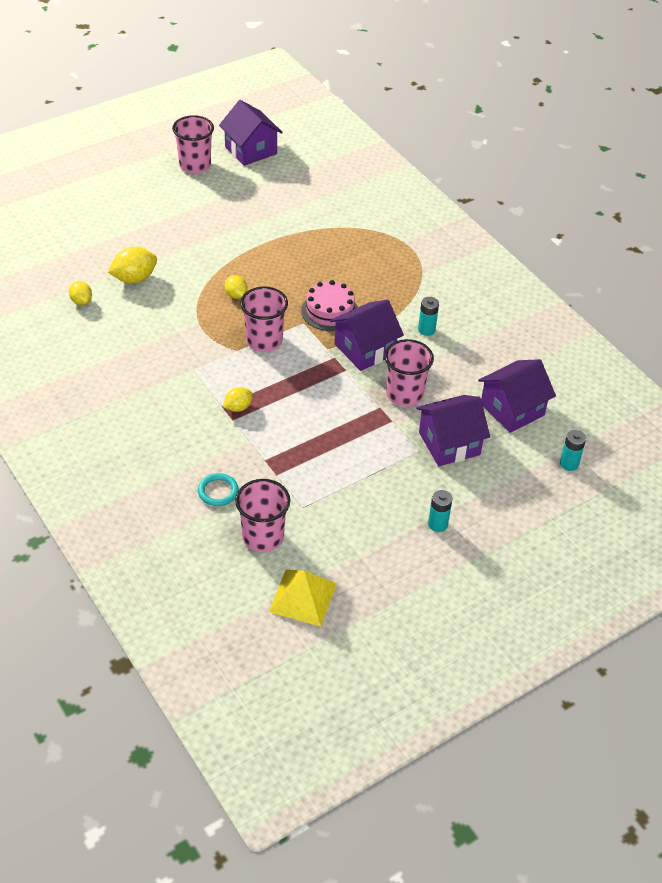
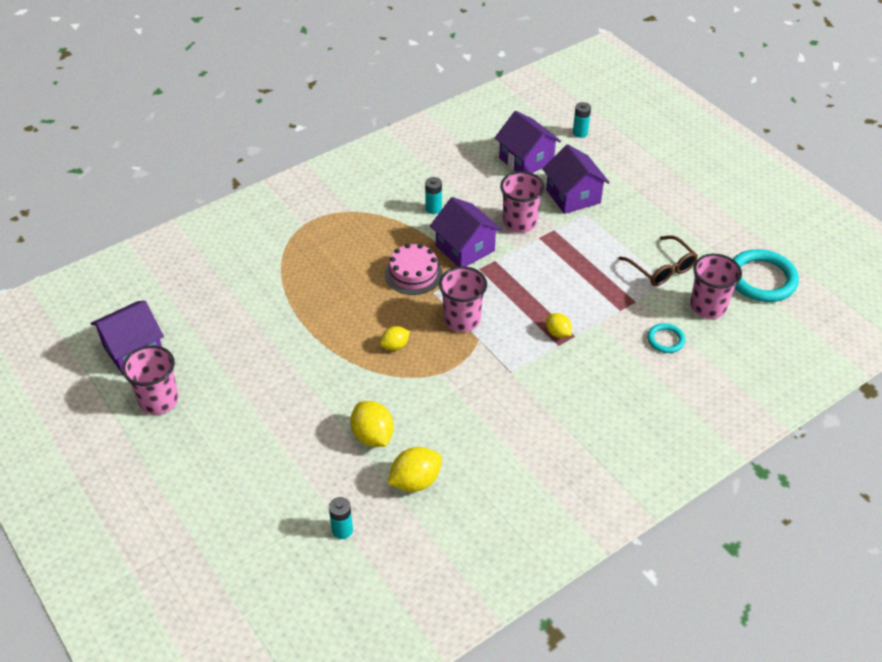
camera: 90 degrees left, 0 degrees up
(81, 301) = (415, 481): yellow lemon -> yellow lemon, size x1.64
(303, 597) = (761, 279): yellow pyramid -> turquoise ring
(326, 505) = (662, 268): none -> brown glasses
(437, 524) = (662, 204): turquoise battery -> turquoise battery (342, 530)

